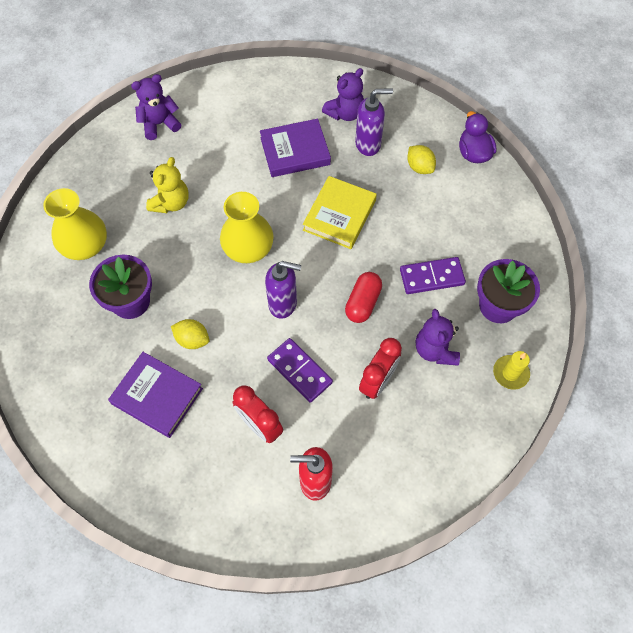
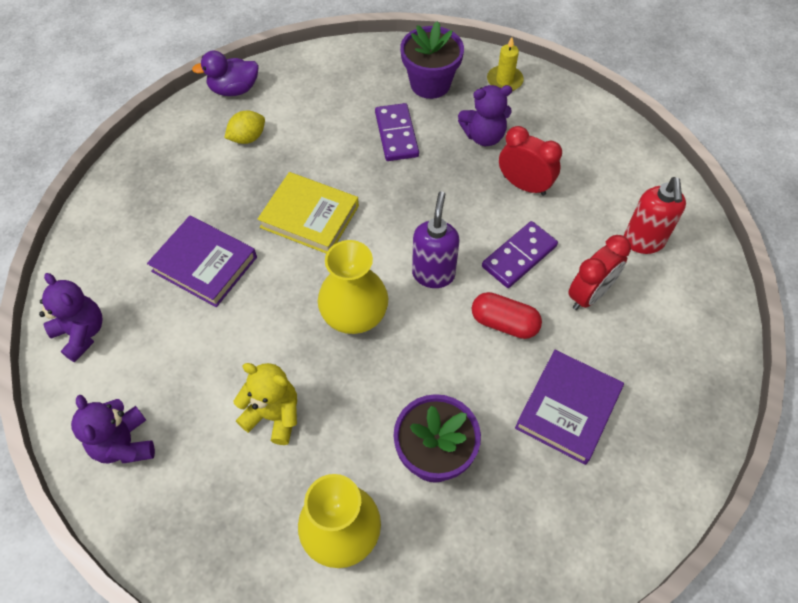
camera: 90 degrees left, 5 degrees down
(192, 339) = (487, 372): yellow lemon -> none
(295, 151) = (204, 264): purple book -> purple book turned 45 degrees counterclockwise
(345, 113) = (151, 209): purple teddy bear -> purple teddy bear (81, 333)
(363, 303) = (429, 196): red capsule -> red capsule (504, 323)
(368, 144) = (206, 186): purple soap dispenser -> none

